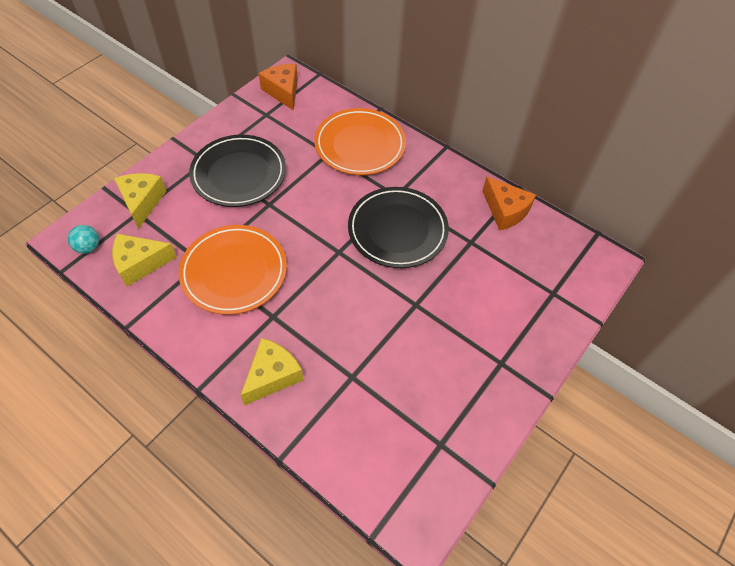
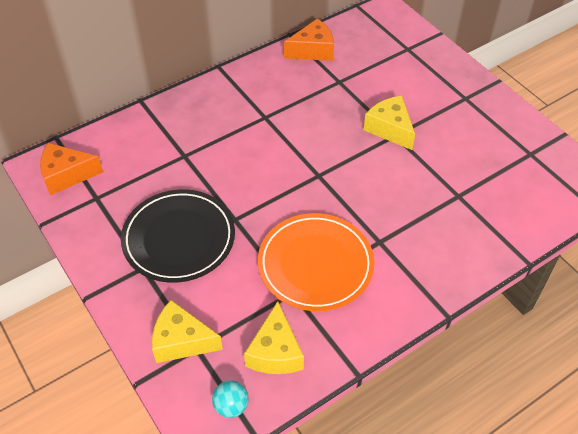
camera: 70 degrees left, 5 degrees down
(272, 376) = (445, 253): yellow cheese -> yellow cheese (390, 129)
(360, 145) = (185, 128): orange plate -> none
(397, 230) = (308, 126): black plate -> none

